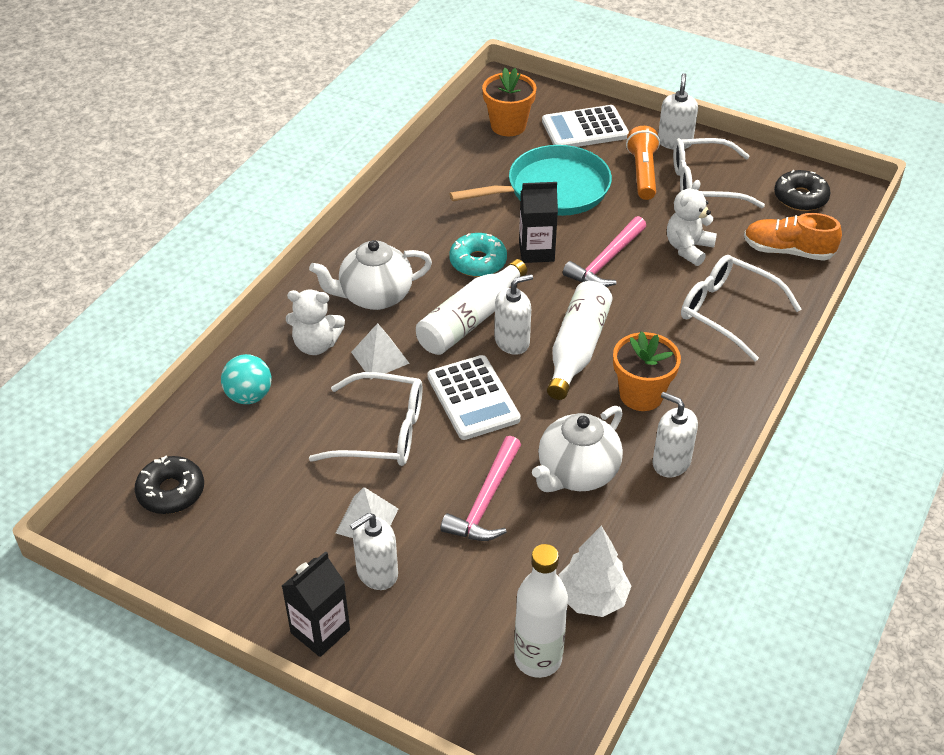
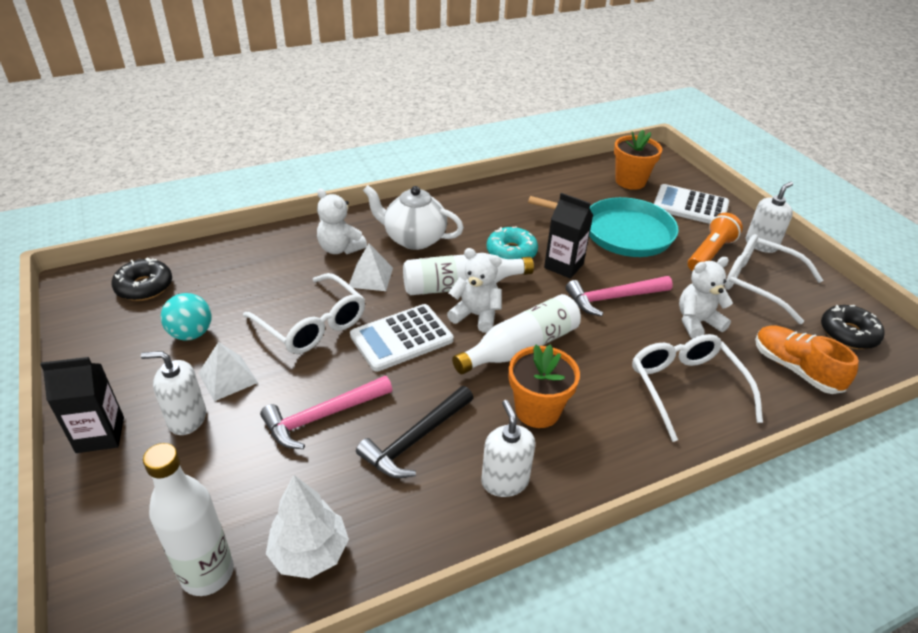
camera: 35 degrees right, 5 degrees down
(249, 396) = (261, 257): turquoise ball -> turquoise ball (191, 334)
(473, 398) = (401, 338): white calculator -> white calculator turned 45 degrees clockwise
(512, 341) = (476, 315): white soap dispenser -> white teddy bear
(576, 473) = (415, 439): white teapot -> black hammer

